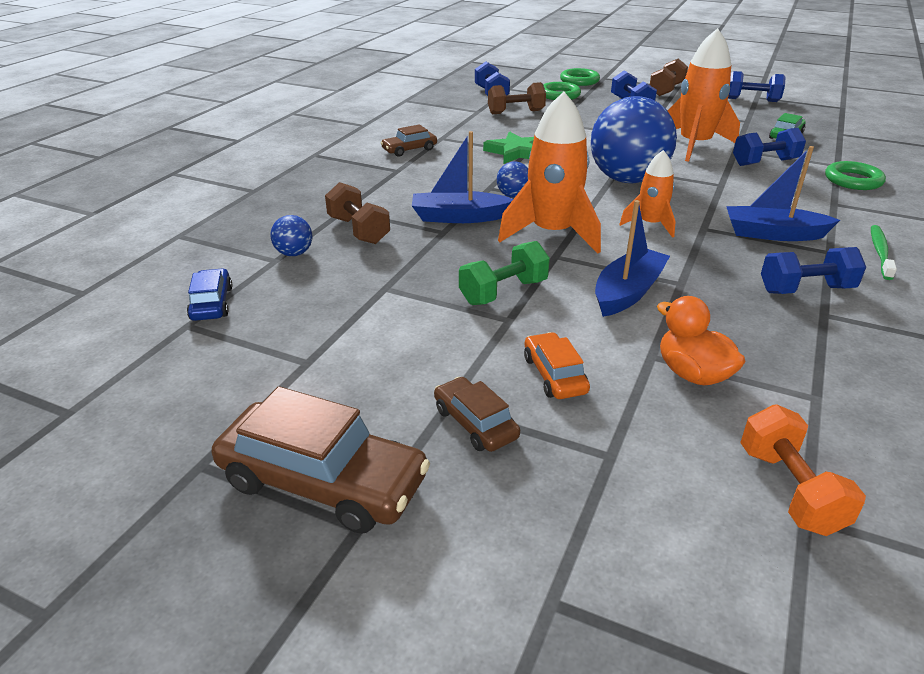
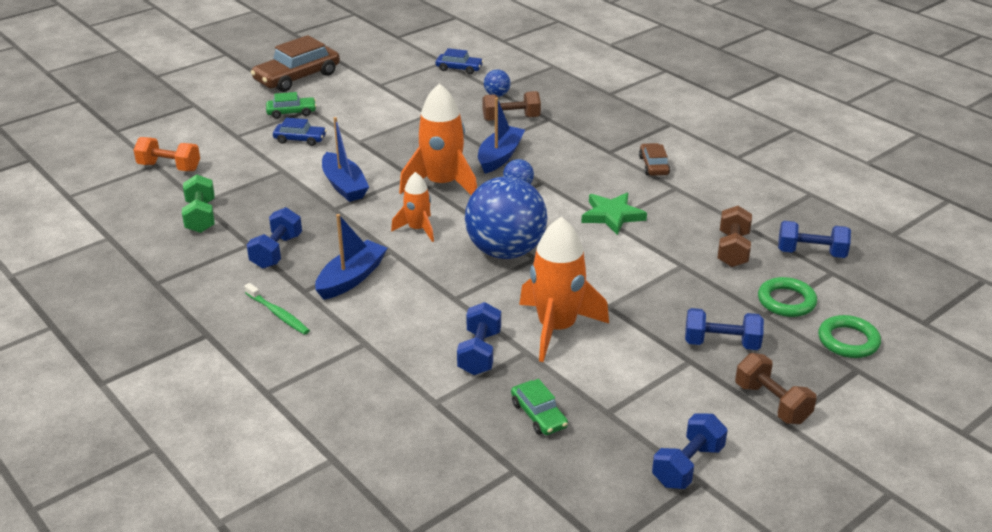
camera: 115 degrees right, 0 degrees up
(475, 423) = (291, 112): brown car -> green car
(503, 292) = (387, 147): green dumbbell -> green dumbbell (201, 217)
(554, 375) = (300, 139): orange car -> blue car
(692, 374) = (256, 176): orange duck -> none
(853, 180) = (394, 387): green ring -> none

